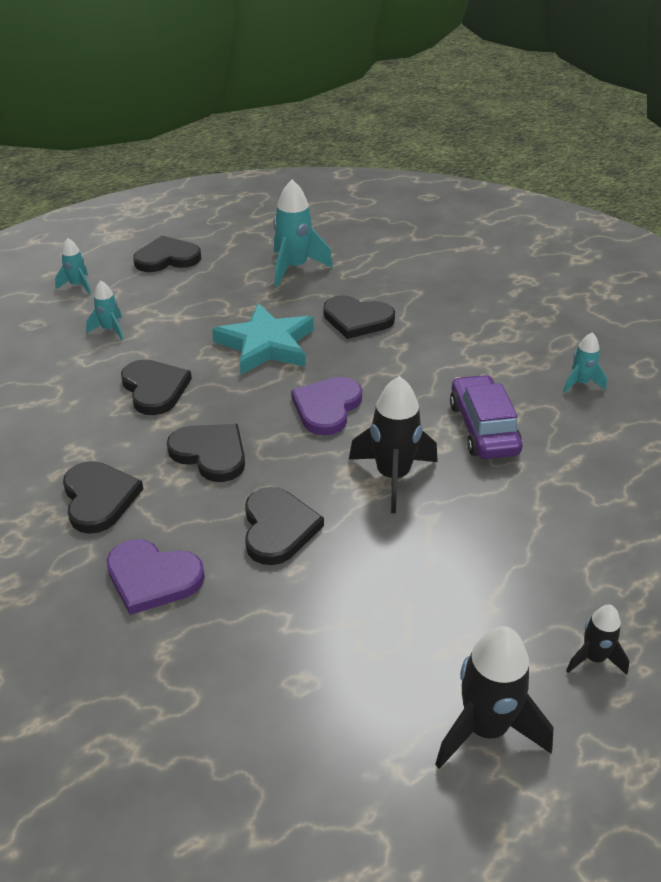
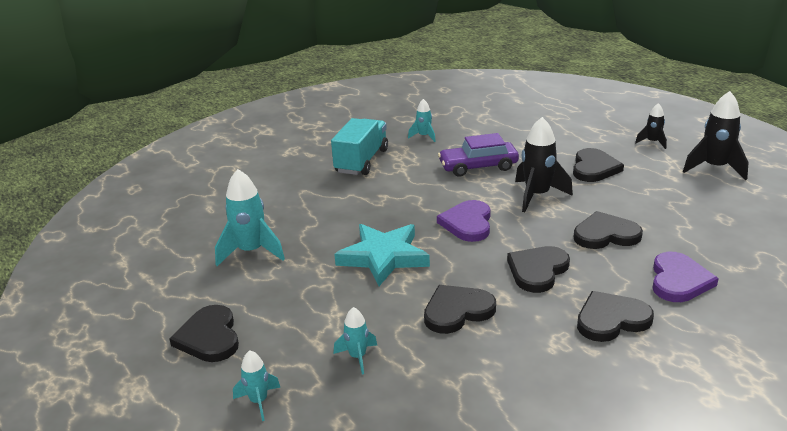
camera: 90 degrees left, 10 degrees down
(327, 407) = (467, 223): purple heart -> purple heart turned 75 degrees clockwise
(357, 319) = (344, 216): black heart -> black heart (594, 168)
(496, 330) = (362, 161): none -> turquoise truck

